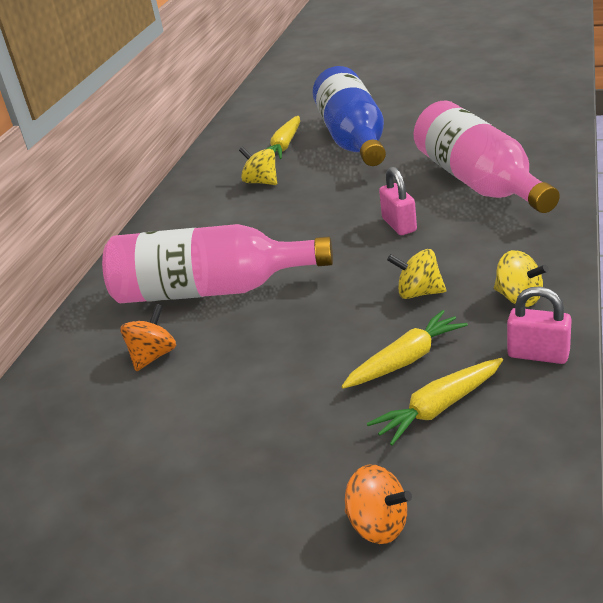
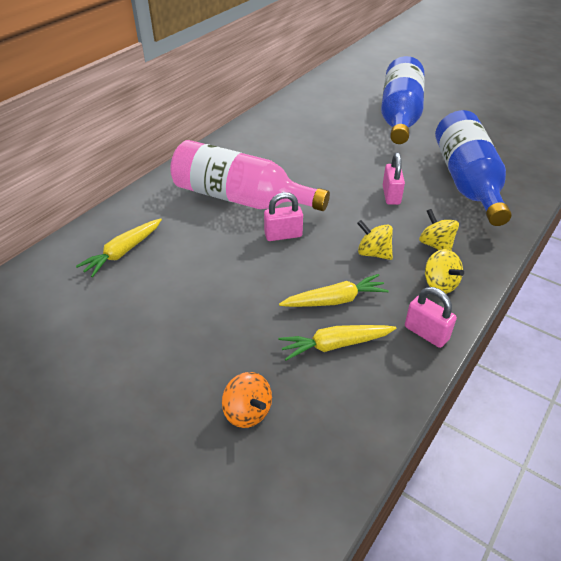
camera: 15 degrees right, 10 degrees up
(153, 356) = (180, 232): orange spinning top -> none
(261, 182) = (319, 128): yellow spinning top -> yellow spinning top (435, 245)
(284, 146) = (350, 105): yellow carrot -> yellow carrot (123, 252)
(293, 312) = (283, 235): none -> pink padlock
(479, 182) = (467, 182): pink bottle -> blue bottle

